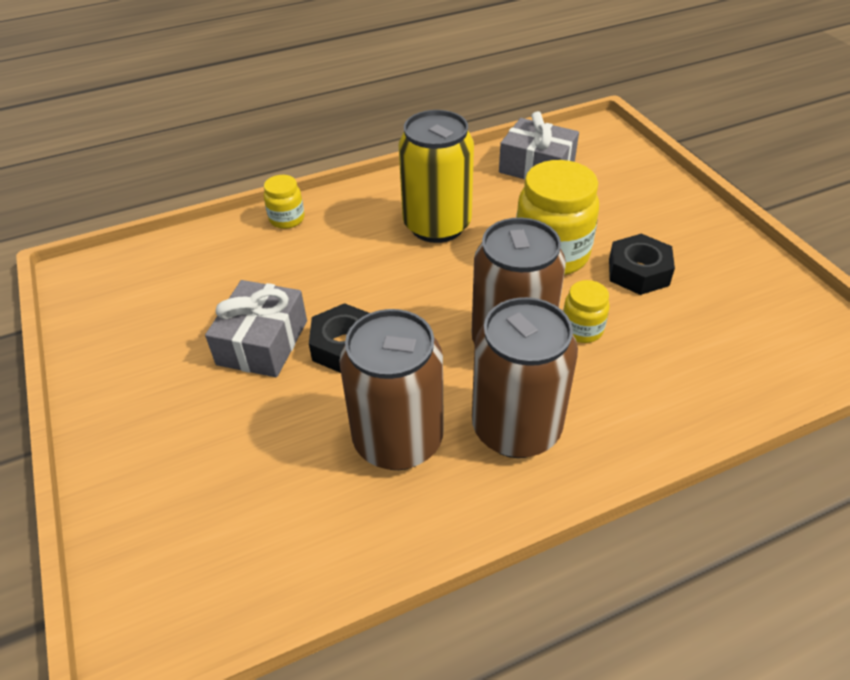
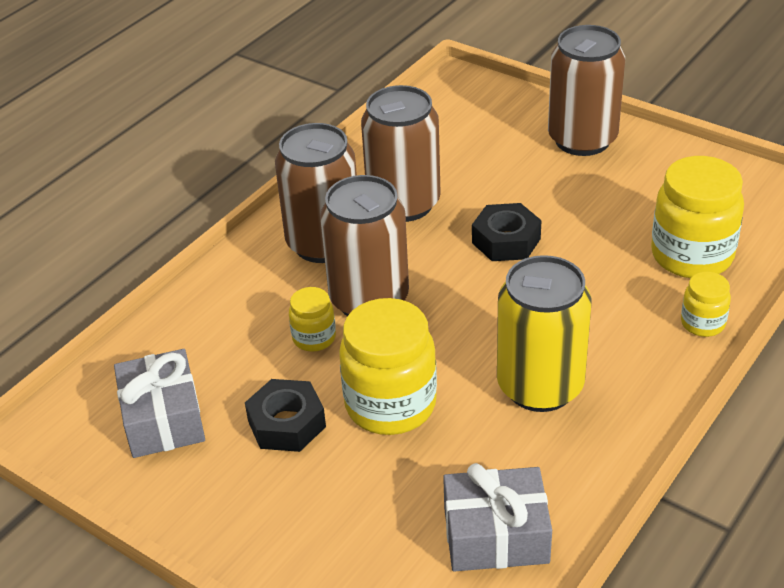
camera: 150 degrees right, 5 degrees down
(142, 431) = (582, 139): none -> brown can
(225, 265) = (692, 255): none -> yellow jar
(262, 342) = (574, 216): grey gift -> grey gift (163, 418)

